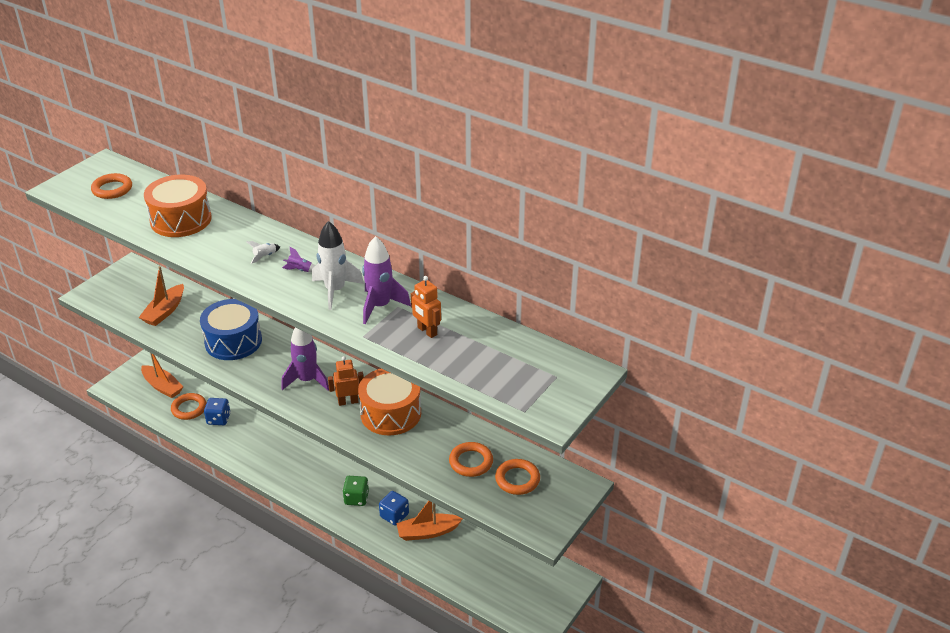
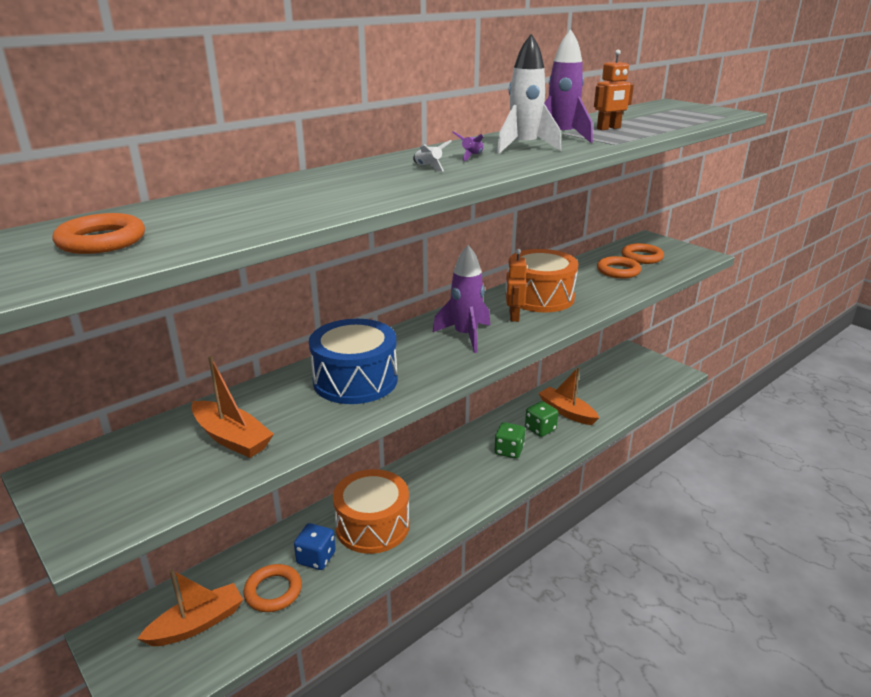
camera: 75 degrees left, 10 degrees down
(181, 220) = (281, 200): orange drum -> orange drum (372, 526)
(394, 515) = (540, 429): blue dice -> green dice
(428, 532) = (567, 412): orange boat -> orange boat turned 135 degrees clockwise

